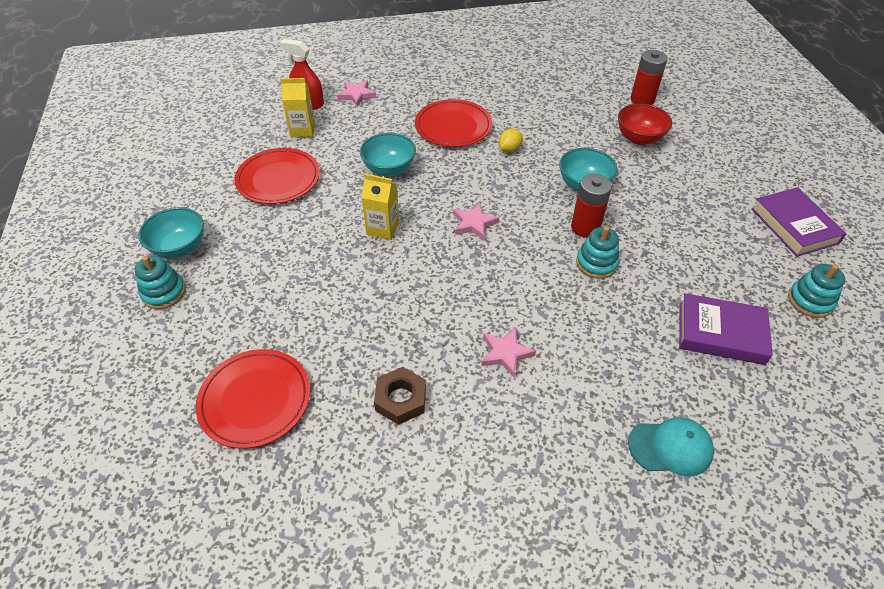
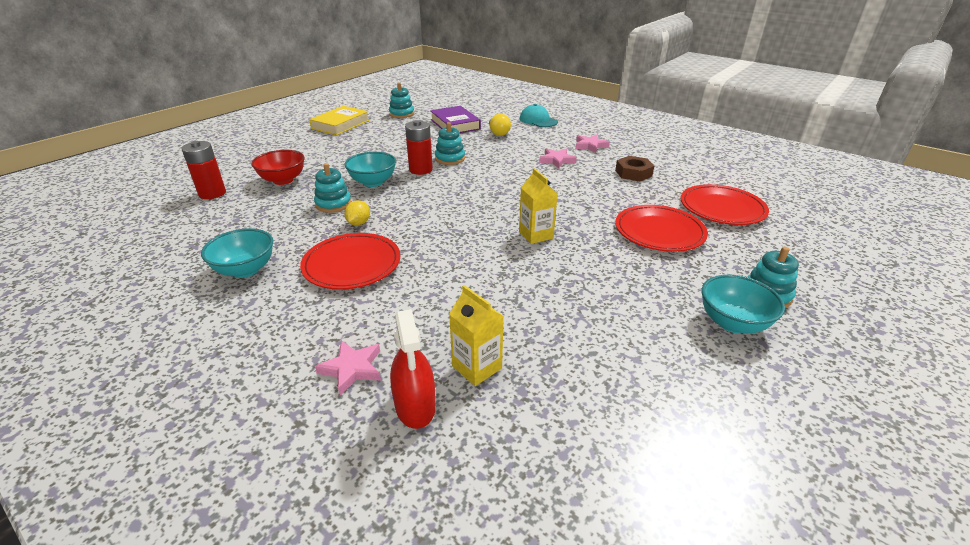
camera: 130 degrees left, 15 degrees down
(278, 179) = (572, 326): red plate -> red plate (659, 232)
(389, 169) = (464, 268): turquoise bowl -> turquoise bowl (245, 270)
(474, 224) = (473, 204): pink star -> pink star (590, 146)
(509, 149) = (359, 223): yellow lemon -> yellow lemon turned 75 degrees counterclockwise
(559, 149) = (333, 204): none -> turquoise stacking toy
(649, 358) = (498, 133): none -> yellow light bulb
(794, 226) = (340, 124): purple book -> yellow book

